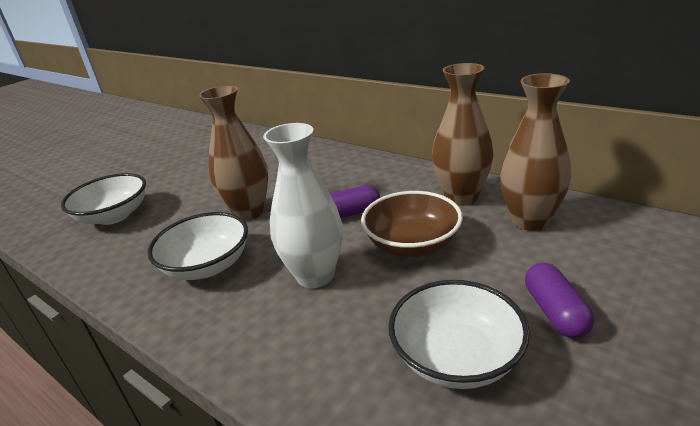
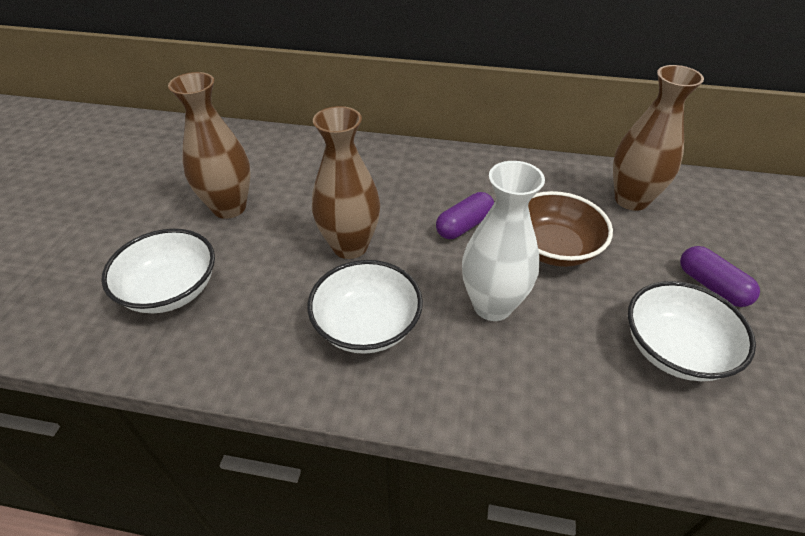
camera: 30 degrees left, 15 degrees up
(461, 197) = (555, 185): brown vase -> brown vase (229, 207)

